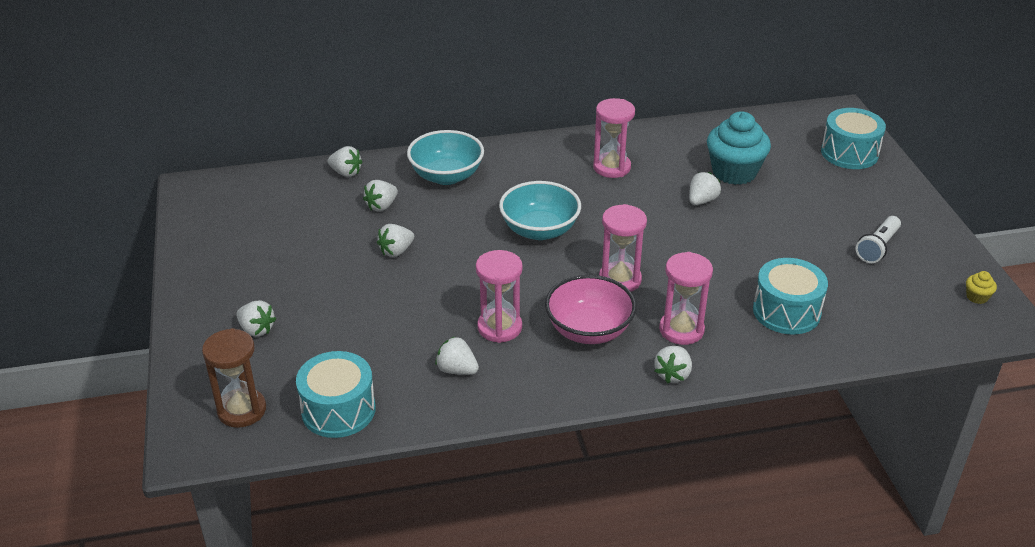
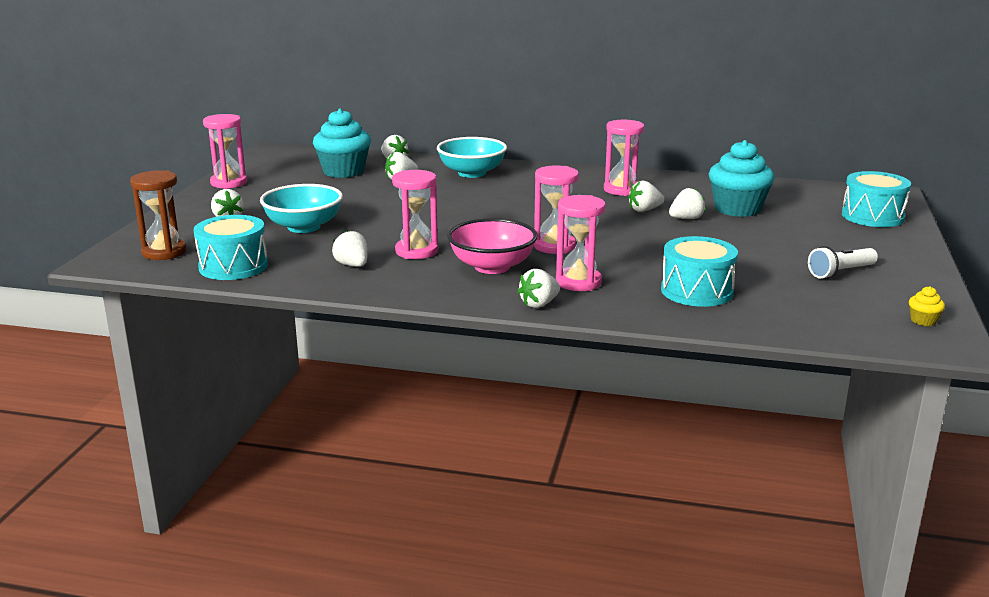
camera: 25 degrees right, 15 degrees down
(198, 264) = (229, 183): none -> pink hourglass
(309, 208) = (343, 171): none -> turquoise cupcake
(396, 251) = (383, 201): white strawberry -> white strawberry (644, 210)
(539, 230) = (516, 210): turquoise bowl -> turquoise bowl (304, 227)

